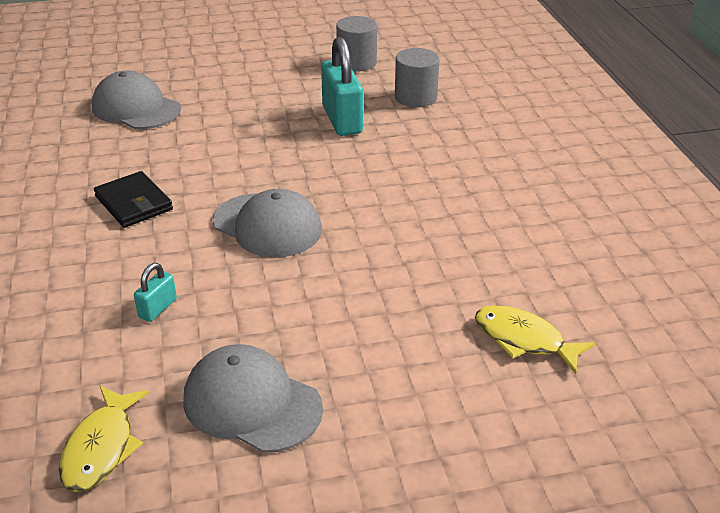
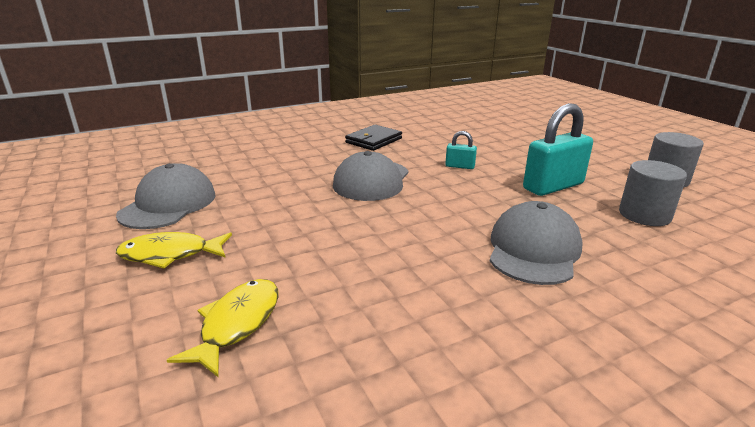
camera: 75 degrees right, 10 degrees down
(102, 448) = (141, 171): yellow fish -> yellow fish (170, 254)
(136, 108) = (484, 123): grey cap -> grey cap (533, 250)
(158, 308) = (266, 164): turquoise padlock -> turquoise padlock (460, 166)

